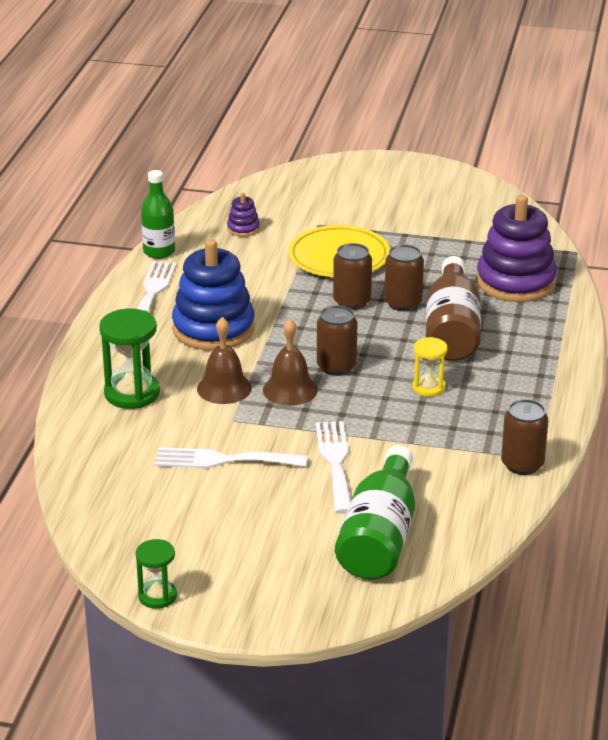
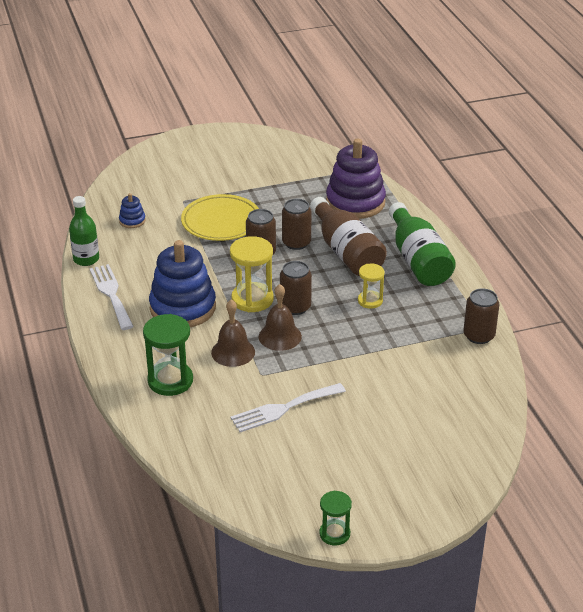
camera: 30 degrees left, 5 degrees up
(243, 228) = (132, 221): purple stacking toy -> blue stacking toy
(296, 344) = (252, 299): none -> yellow hourglass
(335, 462) = (360, 380): white fork -> none
(380, 537) = (439, 425): green bottle -> green bottle (418, 260)

